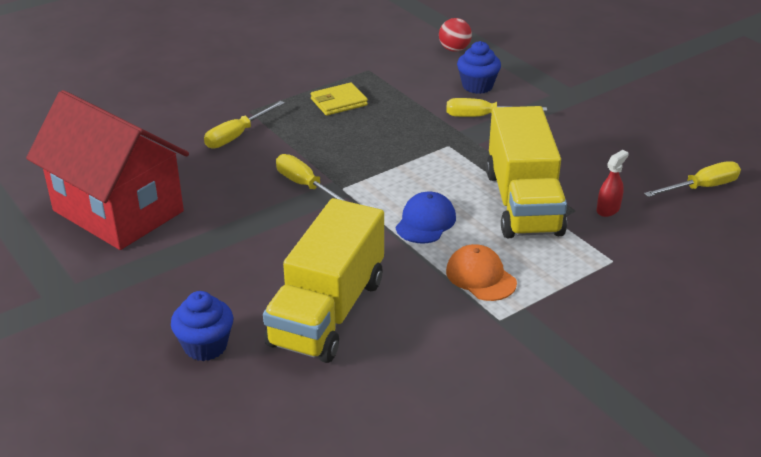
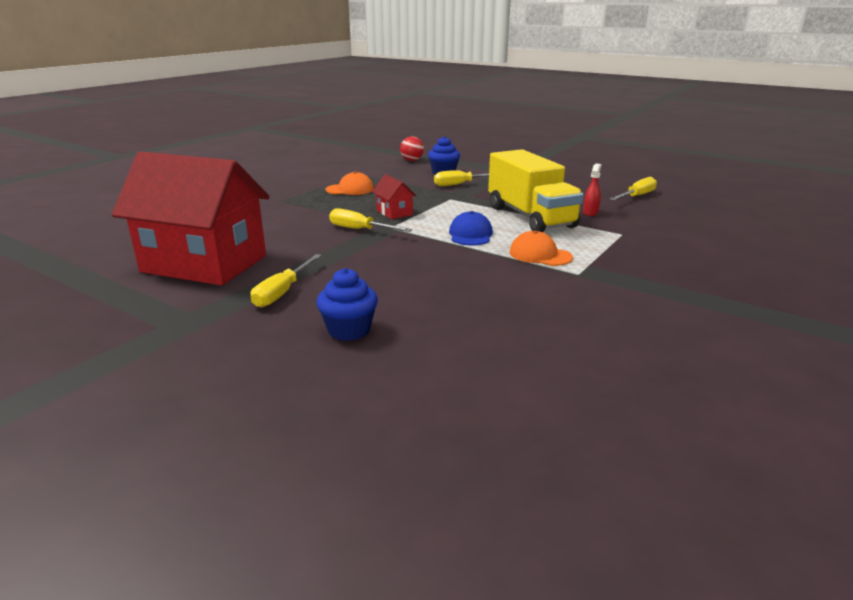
camera: 20 degrees left, 10 degrees down
(237, 136) = (282, 213): yellow screwdriver -> yellow screwdriver (282, 292)
(327, 312) = (440, 292): yellow truck -> none
(339, 102) = (350, 189): yellow wallet -> orange cap
(363, 160) = (394, 212): none -> red house

